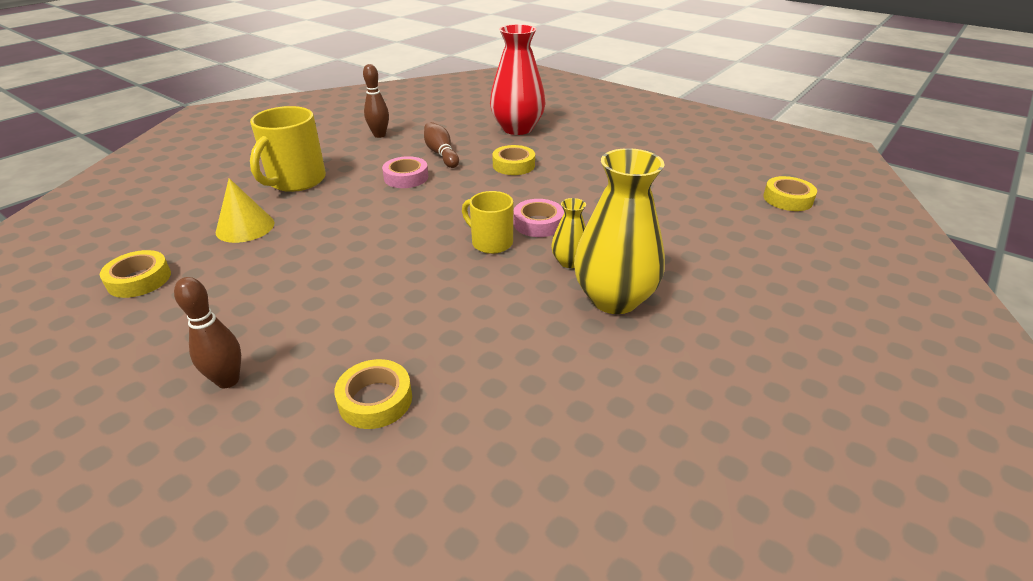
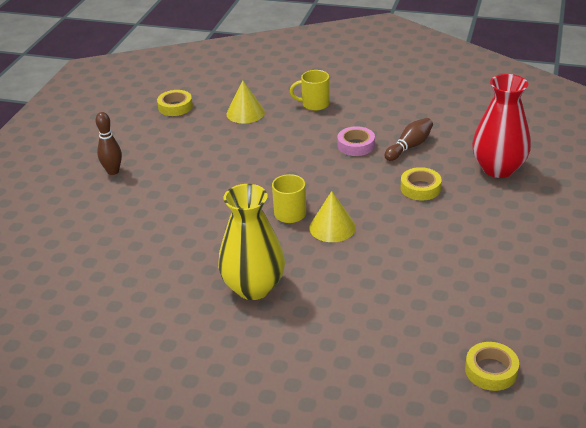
camera: 70 degrees right, 0 degrees up
(296, 181) = (314, 104): yellow mug -> yellow mug, size x0.62
(375, 400) = (118, 222): yellow tape -> none
(379, 135) = (416, 107): brown bowling pin -> none
(538, 223) = (332, 227): pink tape -> yellow cone
(569, 262) = (288, 256): yellow vase -> none

